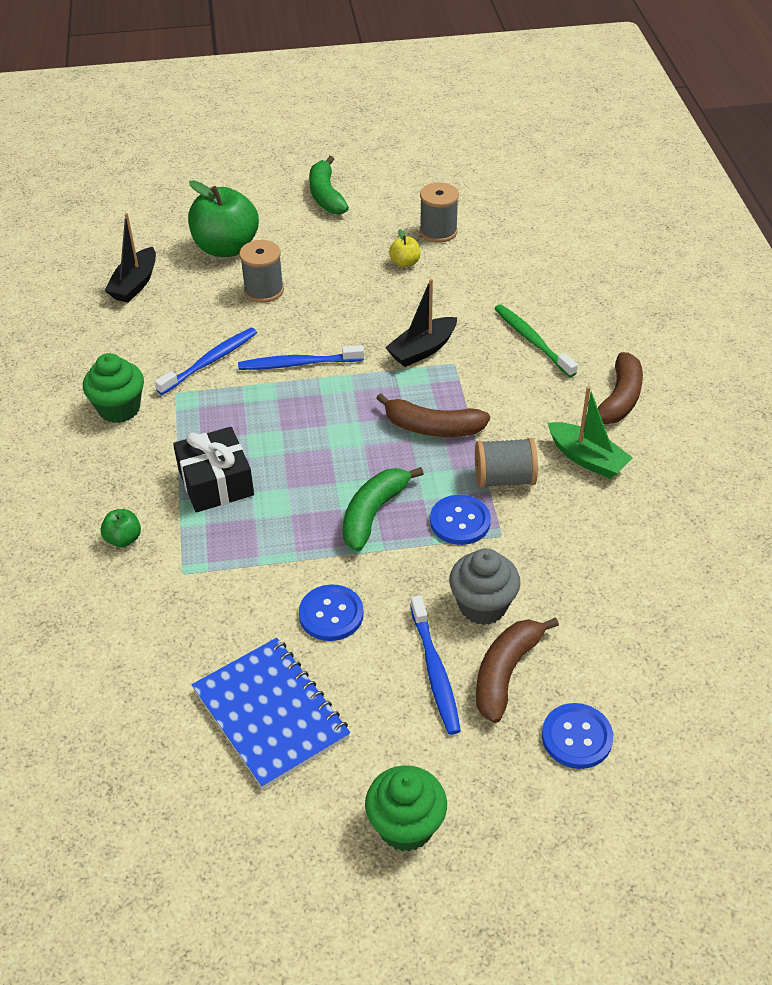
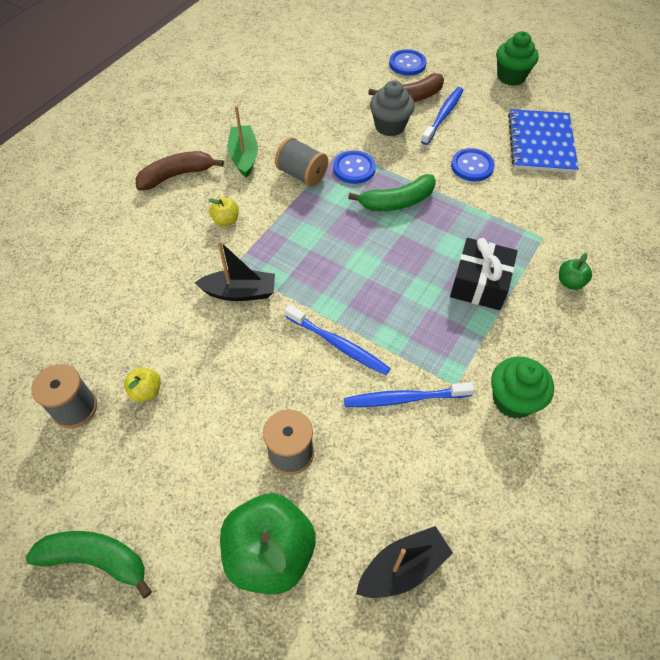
camera: 140 degrees left, 10 degrees up
(326, 195) = (96, 559): green banana -> green banana turned 105 degrees counterclockwise
(432, 427) = (303, 230): brown banana -> none
(513, 392) = (226, 220): none -> yellow apple
(532, 340) = (163, 247): green toothbrush -> none

